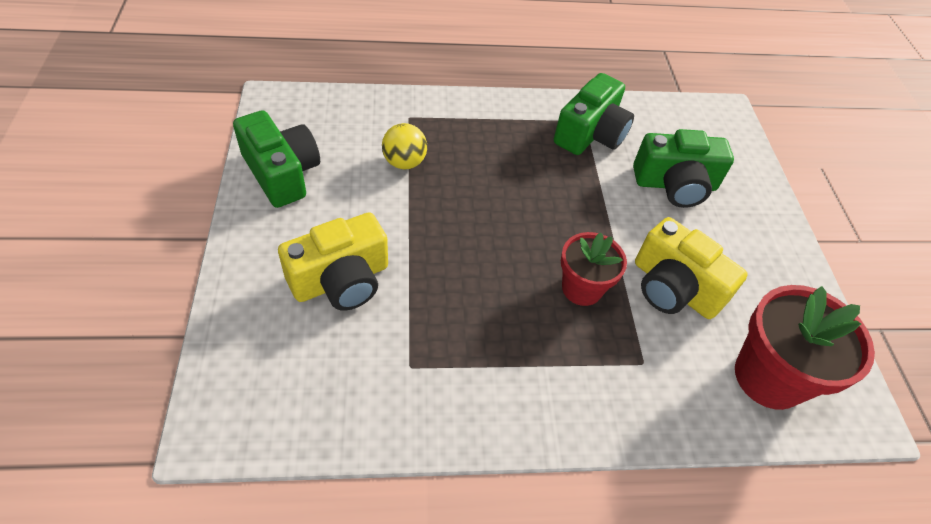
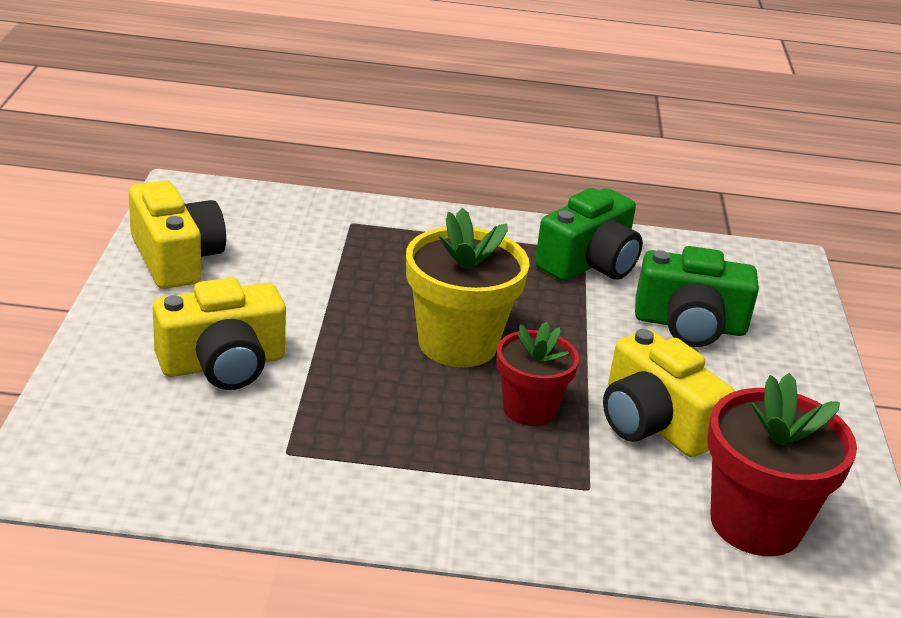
camera: 10 degrees right, 20 degrees down
(282, 173) = (176, 258): green camera -> yellow camera
(404, 162) = (333, 265): yellow ball -> none
(514, 230) = (457, 344): none -> yellow flower pot

